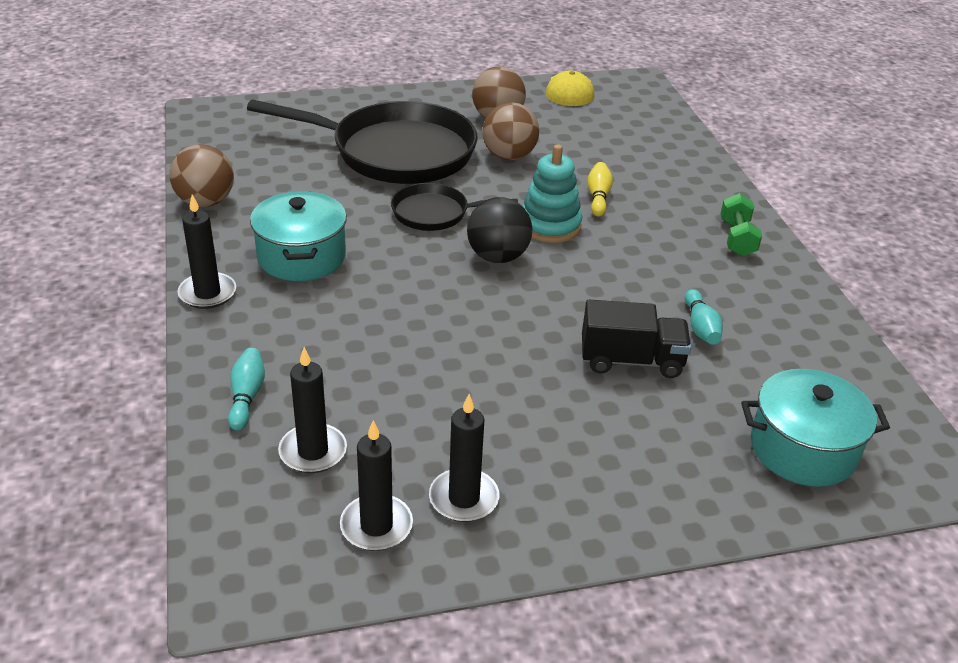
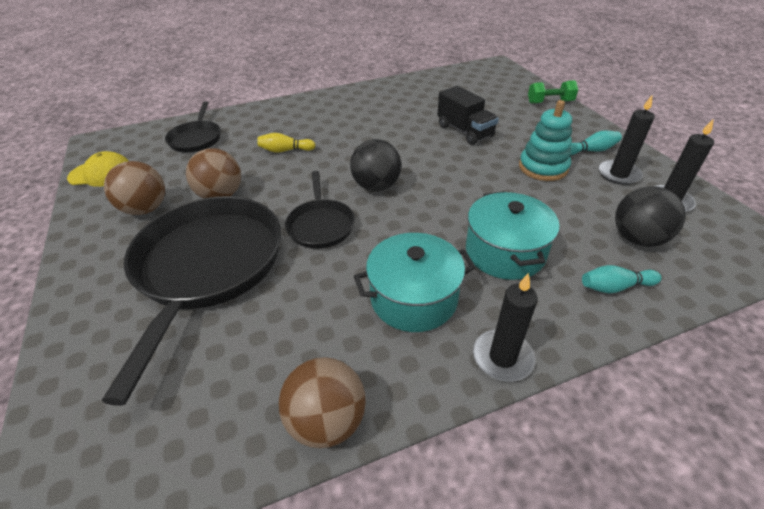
camera: 95 degrees left, 5 degrees up
(313, 451) = (637, 238): black candle -> black ball
(550, 225) = (328, 167): turquoise stacking toy -> turquoise stacking toy (543, 167)
(631, 360) = (465, 131): black truck -> black truck turned 150 degrees clockwise
(638, 138) = (196, 139): none -> black pan
(700, 327) = (423, 113): turquoise bowling pin -> turquoise bowling pin (591, 150)
(737, 238) = (328, 103): green dumbbell -> green dumbbell (550, 102)
(803, 449) = (502, 89): turquoise pot -> turquoise pot (505, 252)

